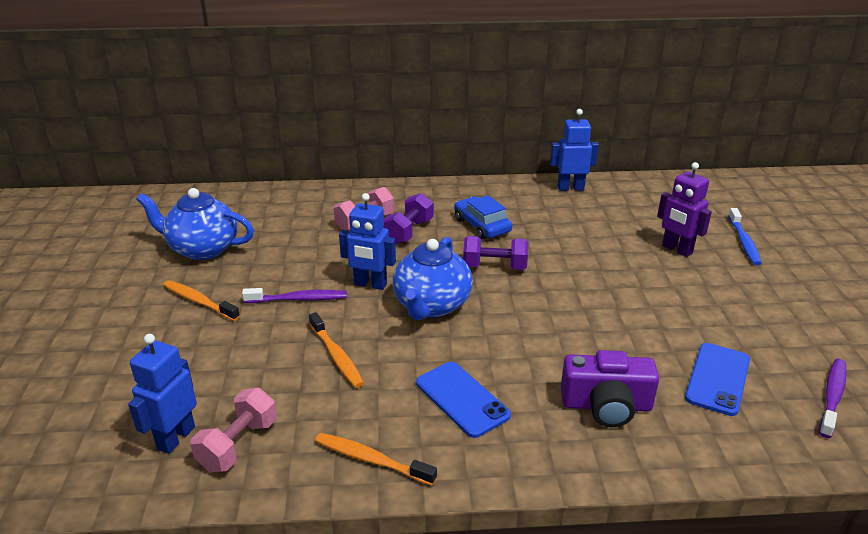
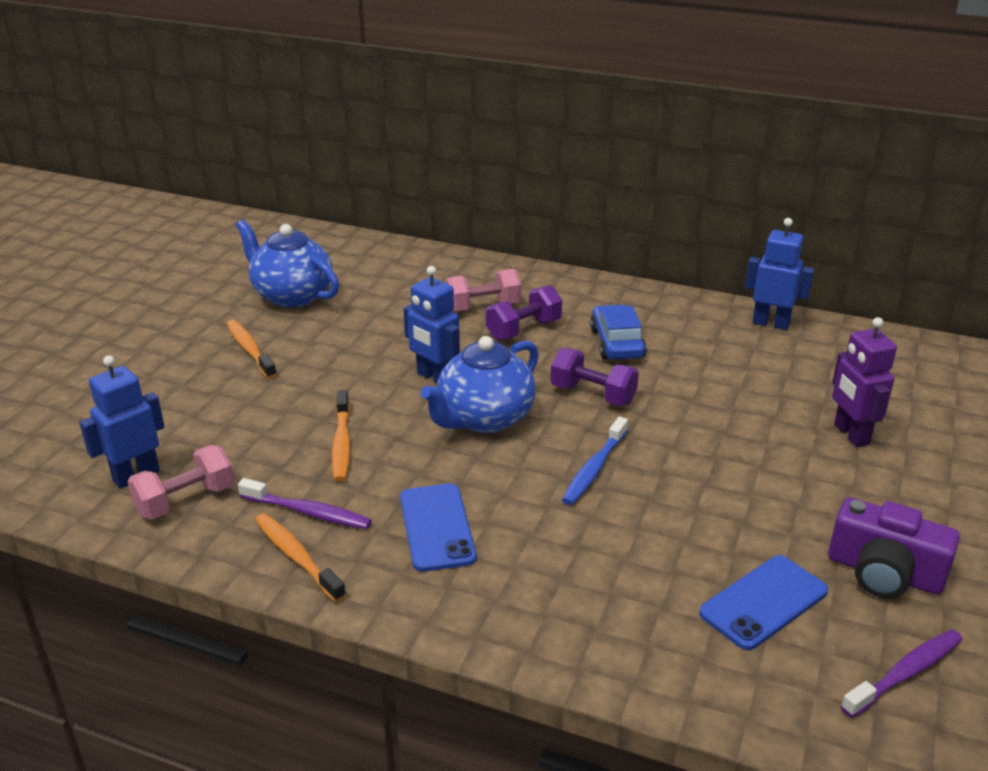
camera: 25 degrees right, 0 degrees up
(299, 299) = (348, 373): purple toothbrush -> purple toothbrush (308, 512)
(606, 405) = (595, 586): purple camera -> purple camera (884, 573)
(744, 242) = (960, 449): blue toothbrush -> blue toothbrush (594, 469)

